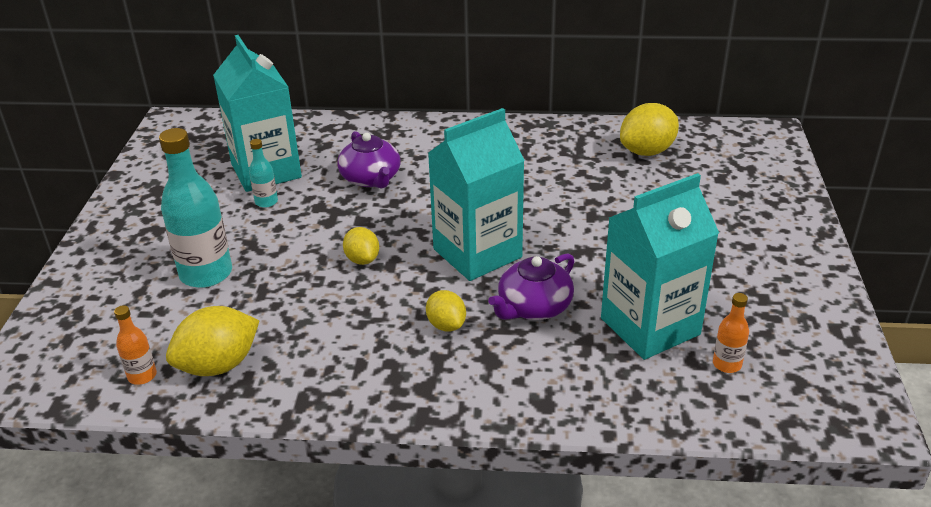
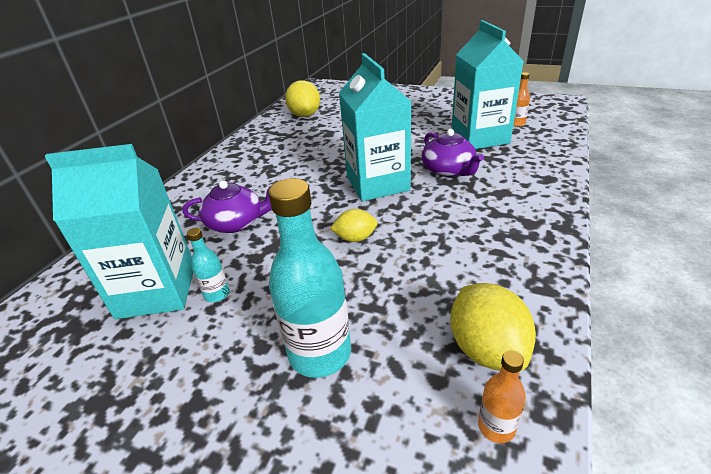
camera: 70 degrees left, 0 degrees up
(446, 325) = (458, 206): yellow lemon -> none

